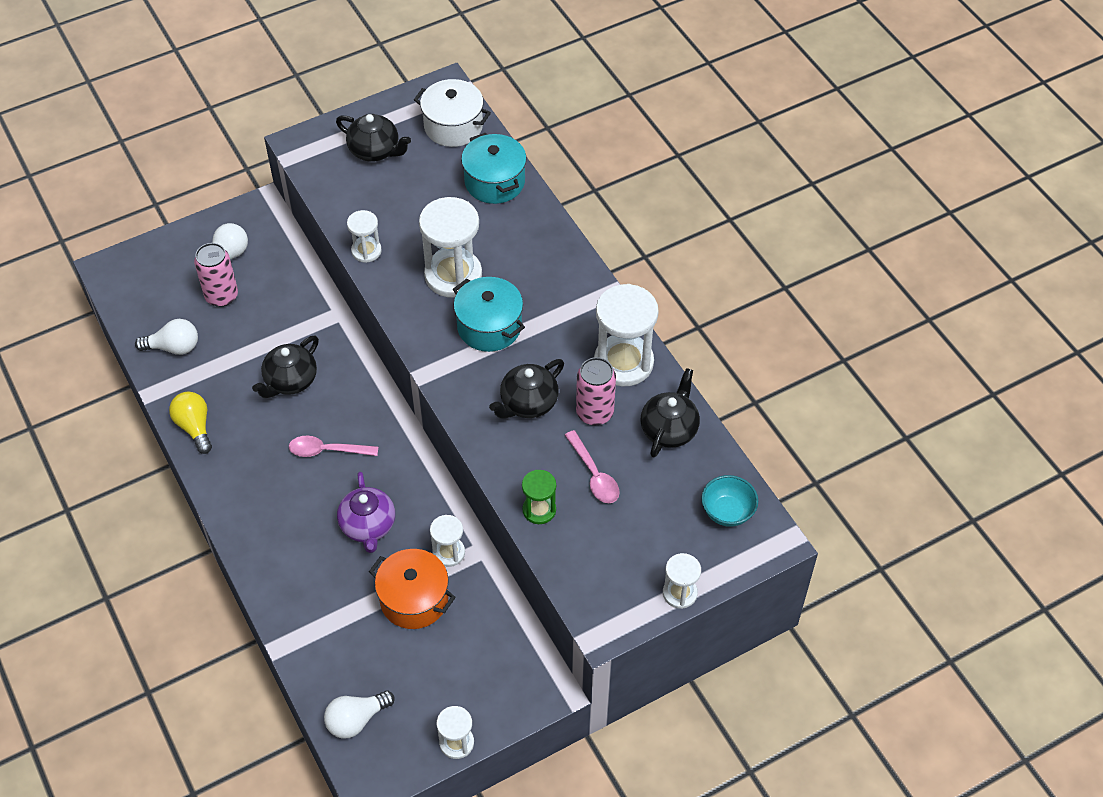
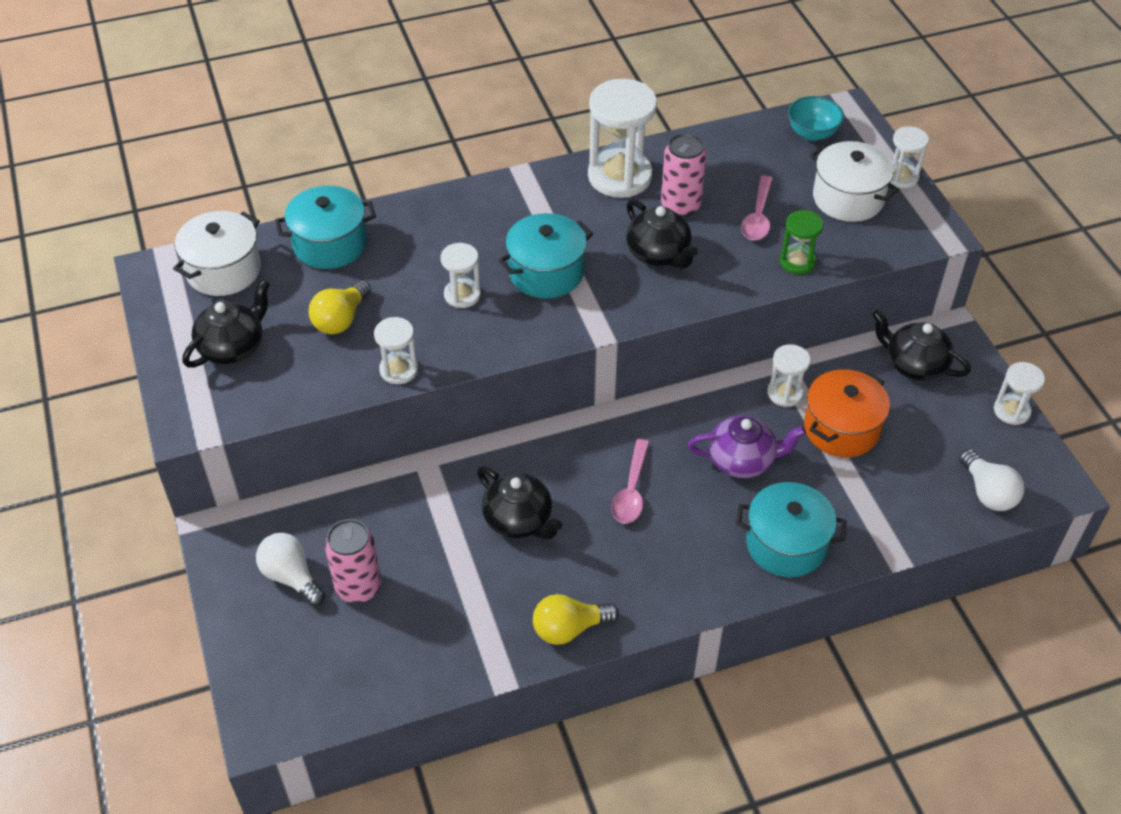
camera: 80 degrees left, 5 degrees down
(174, 347) = (431, 647): white light bulb -> none
(284, 564) = (786, 544): none -> turquoise pot
(413, 206) = (341, 319): none -> yellow light bulb
(453, 275) = (462, 295): white hourglass -> white hourglass, size x0.53
(594, 474) = (758, 216): pink spoon -> pink spoon turned 120 degrees clockwise
(636, 547) = (848, 198): none -> white pot
(669, 429) = (710, 156): black teapot -> black teapot (914, 365)

